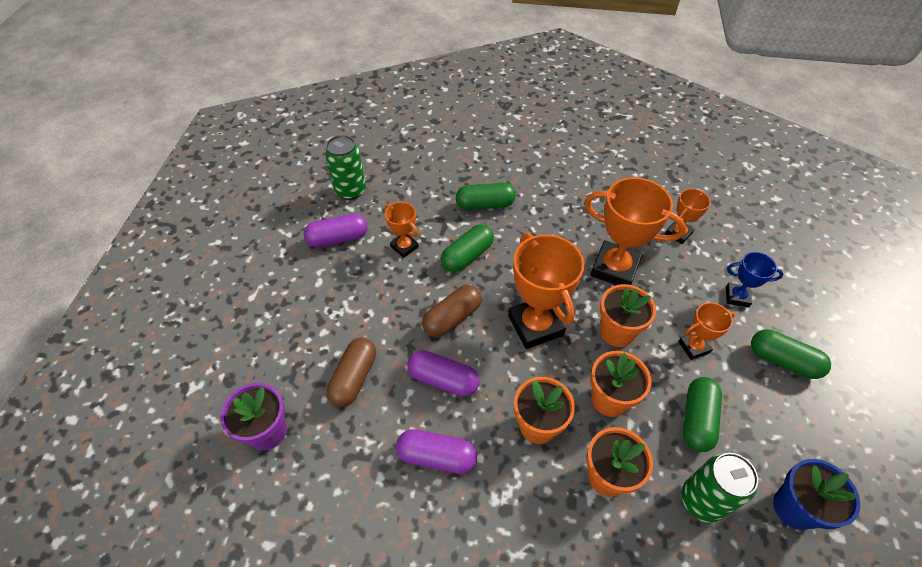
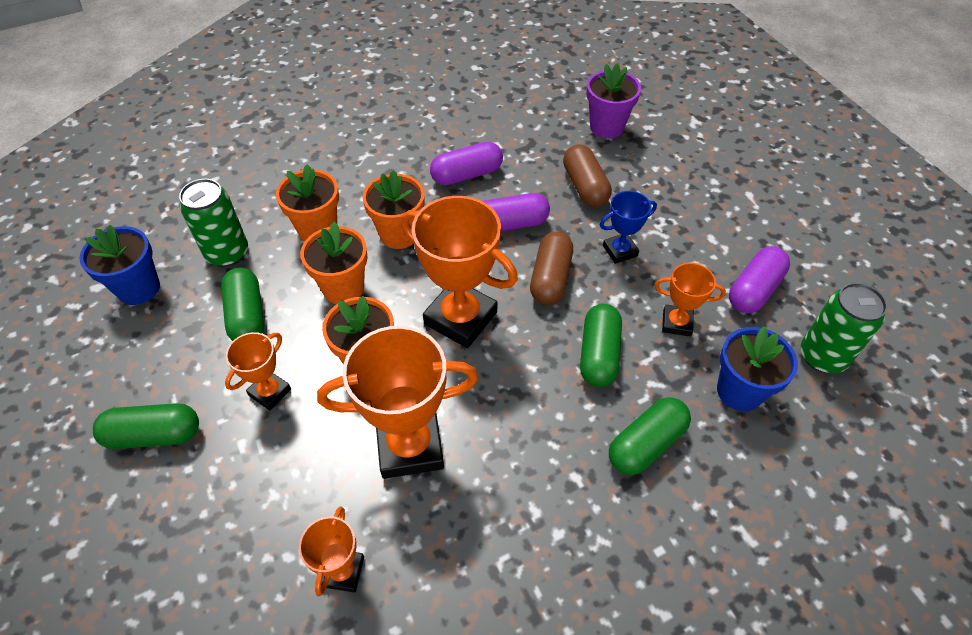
camera: 145 degrees right, 0 degrees up
(412, 200) = (739, 391): none -> blue flower pot
(737, 297) = (226, 500): blue trophy -> blue trophy (620, 251)

